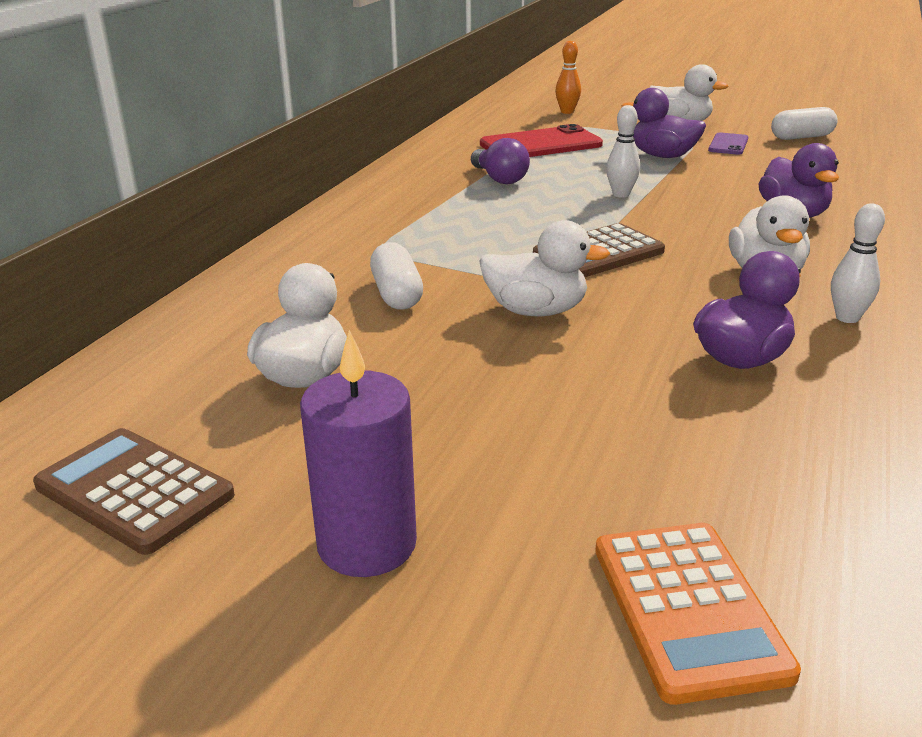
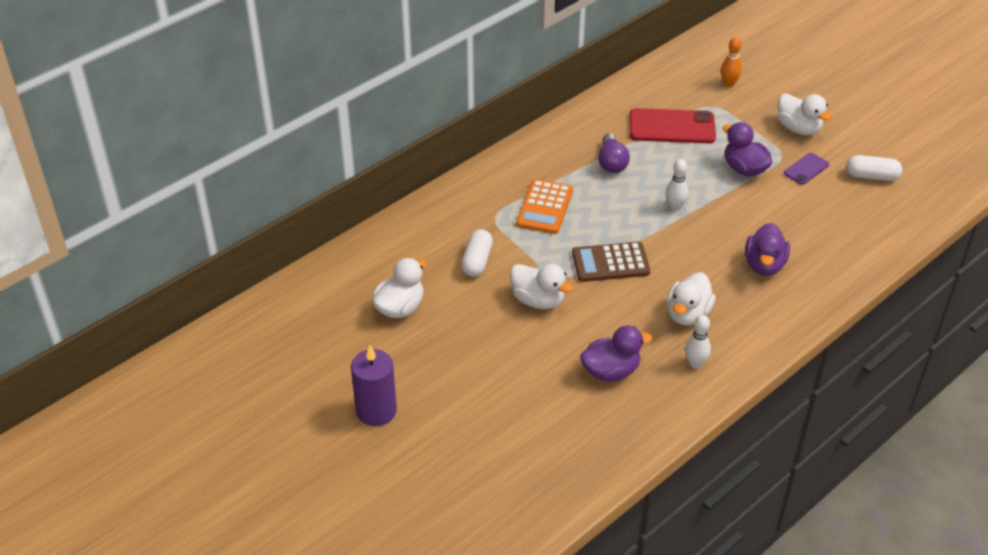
camera: 25 degrees right, 15 degrees up
(134, 491) = (303, 351): brown calculator -> none
(688, 609) = (470, 482): orange calculator -> orange calculator (544, 207)

